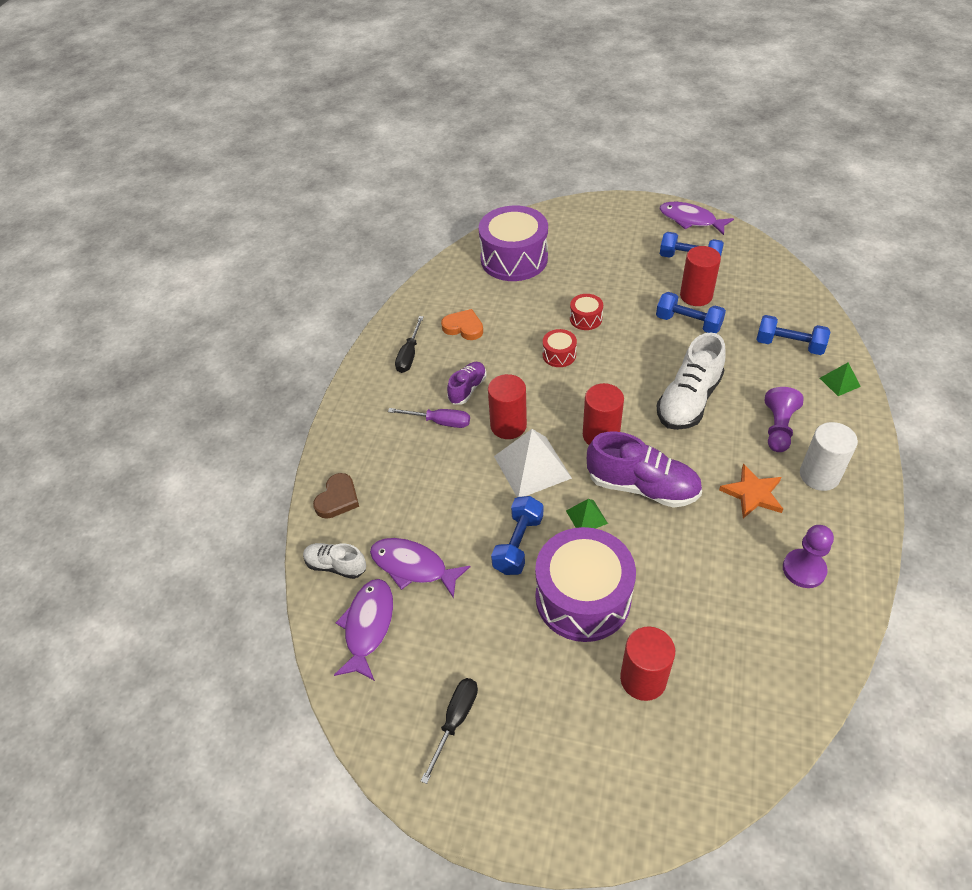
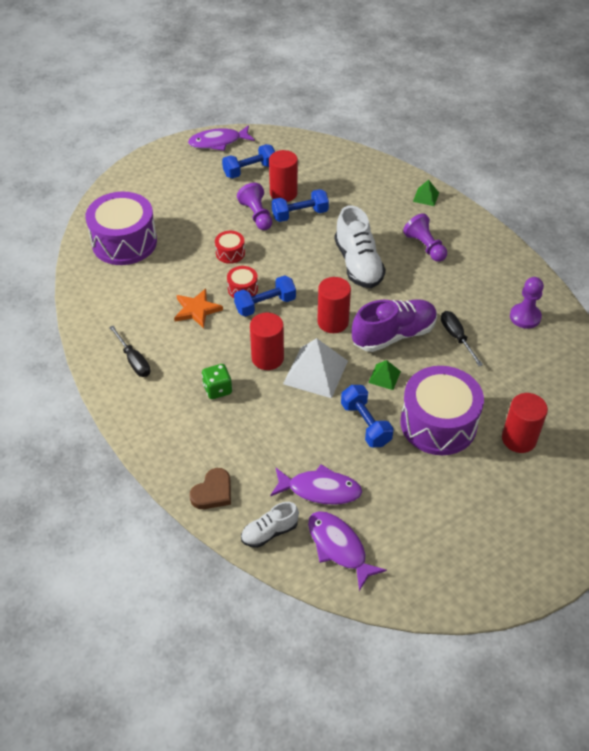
camera: 50 degrees left, 0 degrees up
(338, 499) = (213, 492): brown heart -> brown heart turned 60 degrees clockwise
(413, 566) = (320, 490): purple fish -> purple fish turned 150 degrees counterclockwise
(439, 422) = (217, 389): purple screwdriver -> green dice
(455, 721) = (455, 549): black screwdriver -> black screwdriver (456, 337)
(463, 327) = (150, 314): orange heart -> none
(467, 389) = (208, 354): purple shoe -> none
(648, 301) = (257, 215): none -> purple pawn
(752, 494) = (455, 294): orange star -> orange star (197, 310)
(789, 345) = (374, 191): blue dumbbell -> blue dumbbell (265, 305)
(819, 475) = (475, 259): white cylinder -> none

